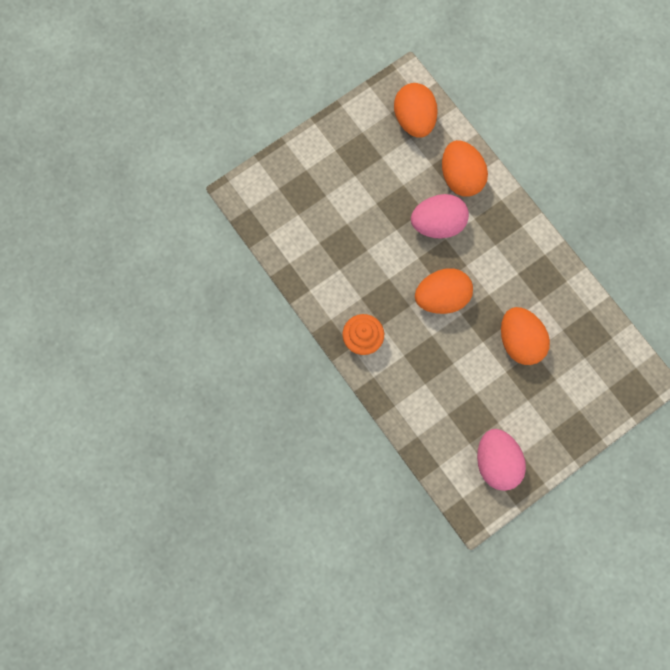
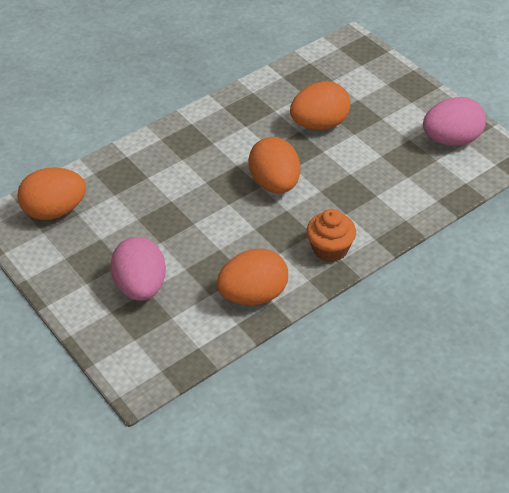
camera: 90 degrees left, 30 degrees down
(437, 224) = (188, 188): pink egg -> pink egg (141, 286)
(460, 177) = (132, 170): orange egg -> orange egg (253, 295)

